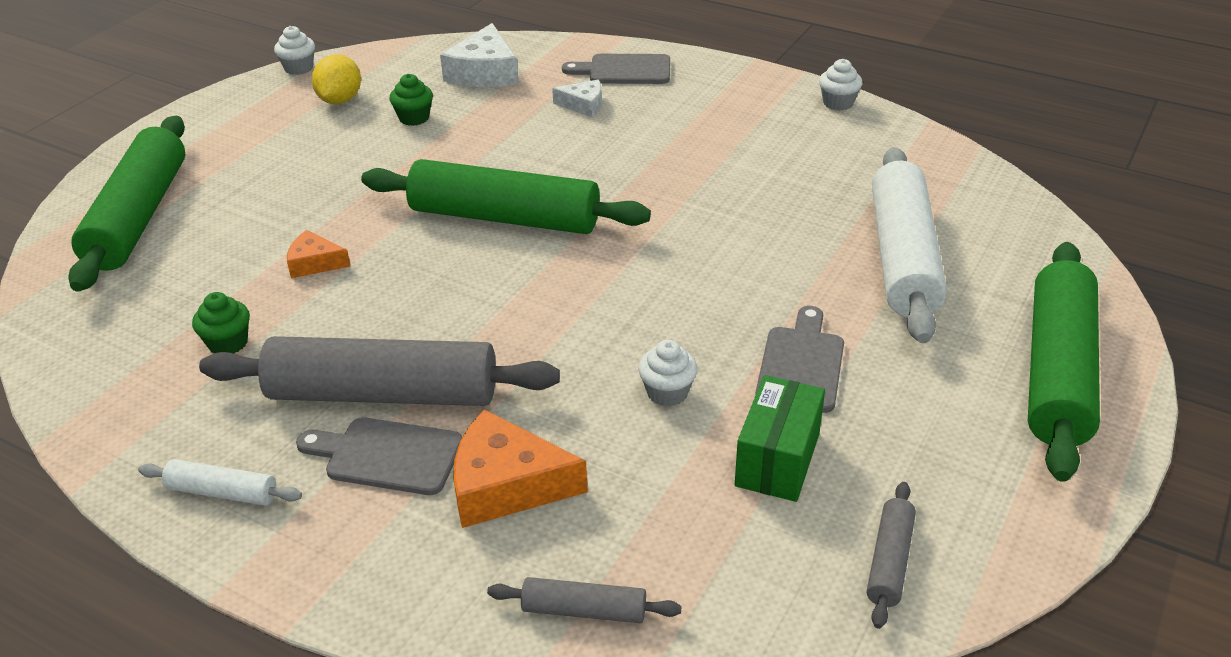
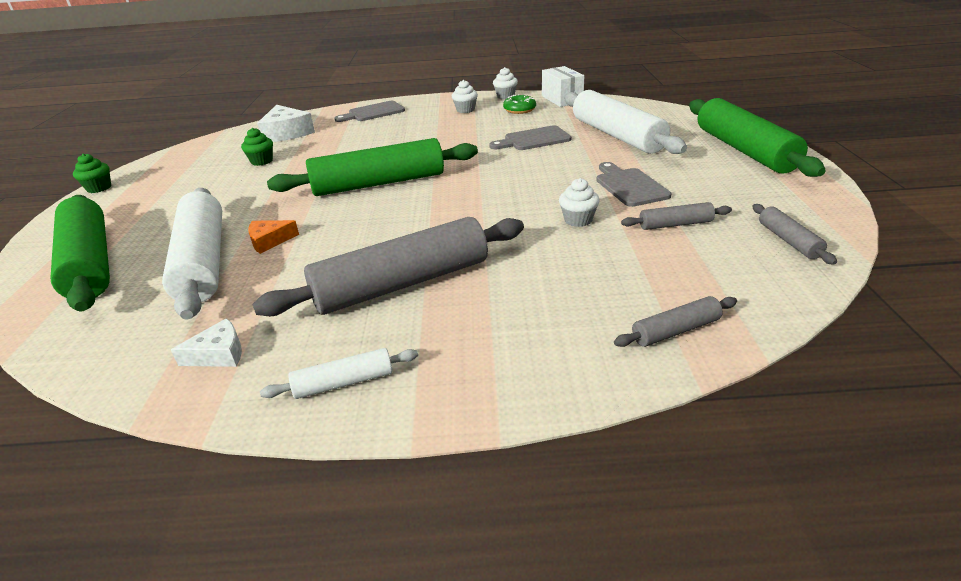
camera: 30 degrees left, 5 degrees down
(228, 343) = (248, 301): green cupcake -> green cupcake (99, 188)
(233, 264) = (203, 261): none -> white rolling pin
(299, 68) = (147, 162): white cupcake -> white cupcake (465, 110)
(340, 100) = (197, 167): yellow lemon -> none
(387, 456) = (446, 312): grey cutting board -> grey cutting board (534, 139)
(506, 485) = (544, 294): orange cheese -> none
(583, 105) = (367, 130): white cheese -> white cheese (219, 354)
(777, 460) = (675, 224): green box -> grey rolling pin
(825, 143) = (519, 110): none -> green donut
(914, 143) = (562, 99): none -> white box

